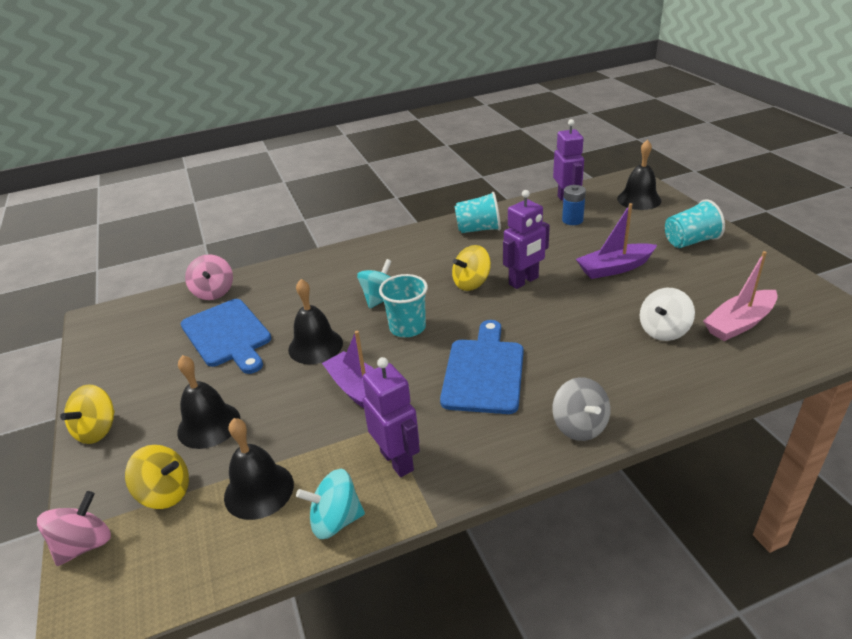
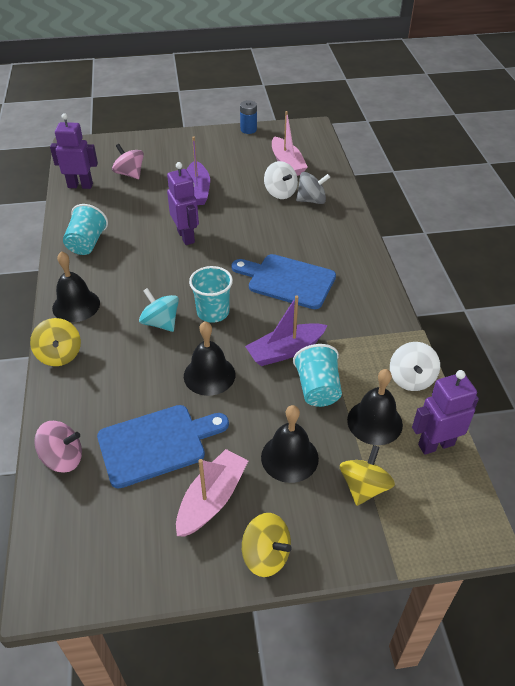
camera: 80 degrees left, 10 degrees up
(85, 544) = (409, 544): pink spinning top -> pink spinning top (130, 174)
(164, 382) = (212, 499): none -> pink boat
(335, 520) = (411, 379): turquoise spinning top -> white spinning top
(397, 460) = (364, 340): purple robot -> purple robot (435, 444)
(471, 283) = (171, 264): yellow spinning top -> yellow spinning top (59, 355)
(572, 220) = (114, 191): blue battery -> blue battery (248, 129)
(579, 426) = (356, 251): grey spinning top -> grey spinning top (311, 200)
(639, 199) = (110, 152): black bell -> black bell (76, 305)
(690, 241) = (186, 150): turquoise cup -> turquoise cup (317, 389)

